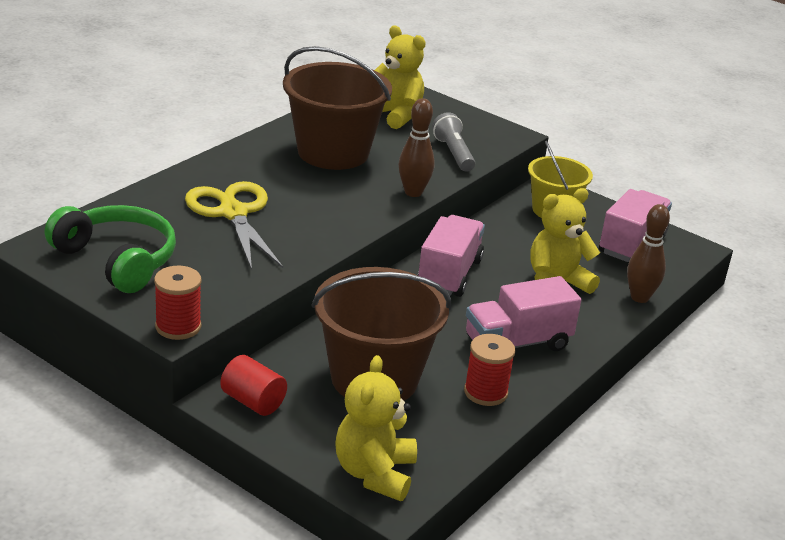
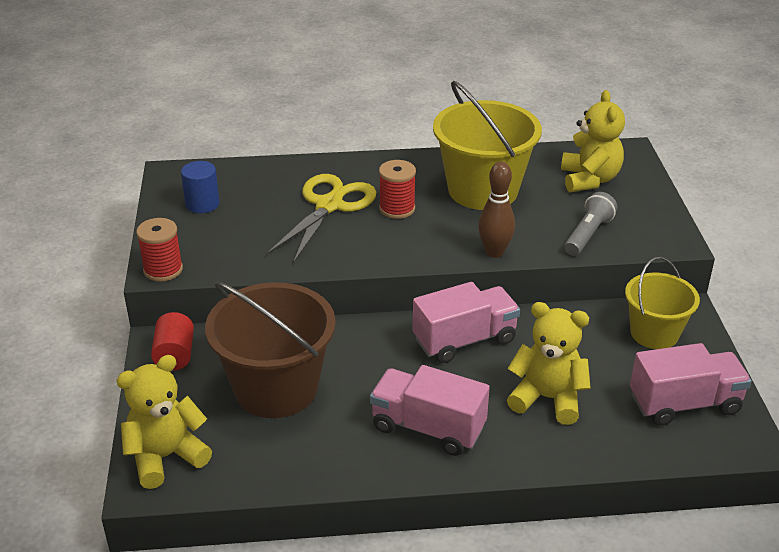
camera: 50 degrees right, 5 degrees up
(117, 260) = (202, 204): green headphones -> blue cylinder
(333, 152) = (483, 190): brown bucket -> yellow bucket
(485, 392) = (338, 450): red spool -> red spool (397, 209)
(639, 297) = (609, 455): brown bowling pin -> none

